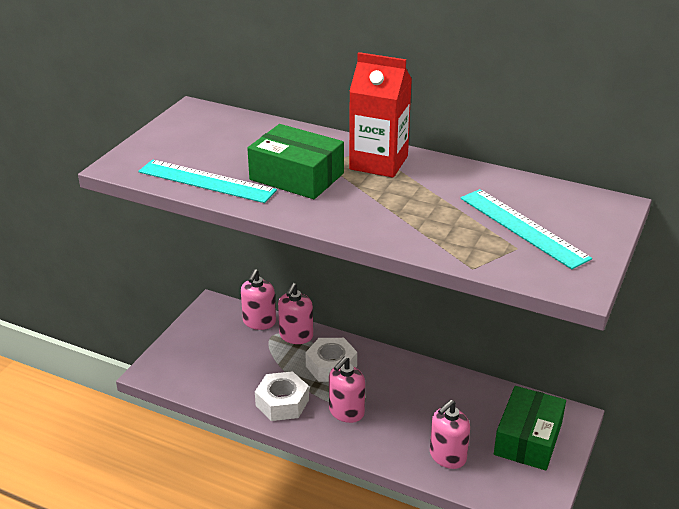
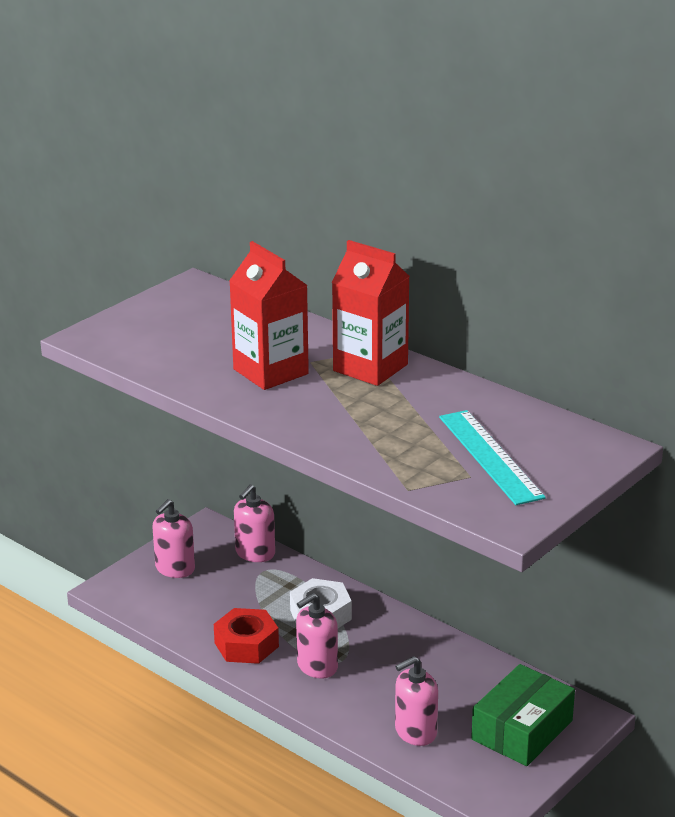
camera: 15 degrees right, 5 degrees down
(206, 181) = (171, 364): turquoise ruler -> none
(282, 403) = (246, 645): white nut -> red nut
(296, 176) = (270, 372): green box -> red carton
(296, 336) = (292, 575): pink soap dispenser -> pink soap dispenser (175, 568)

